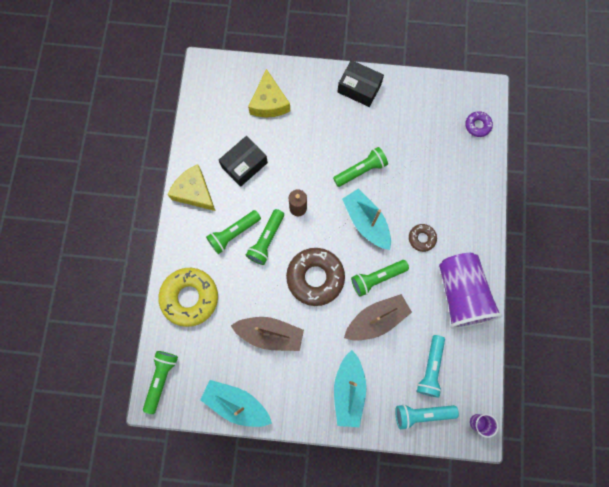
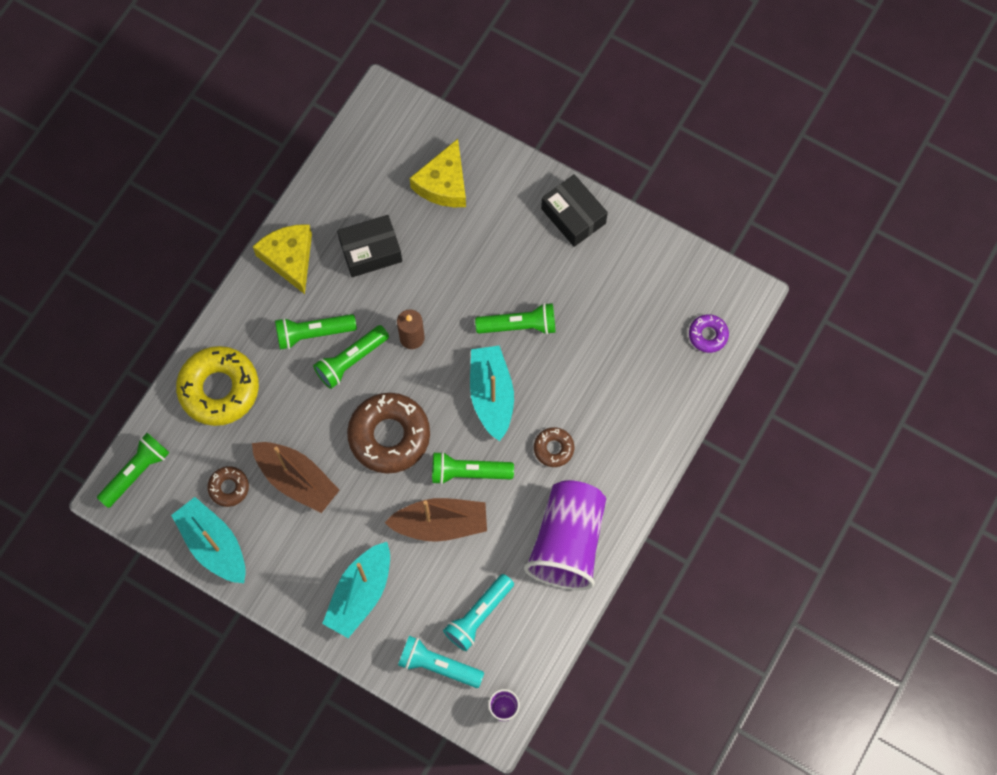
camera: 25 degrees right, 5 degrees down
(228, 360) = (229, 487): none -> brown donut

